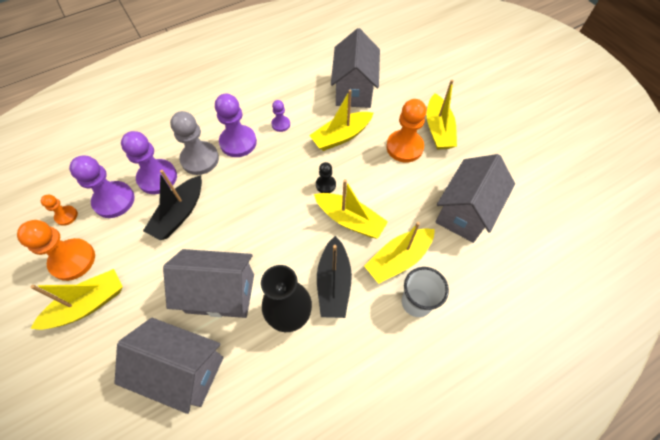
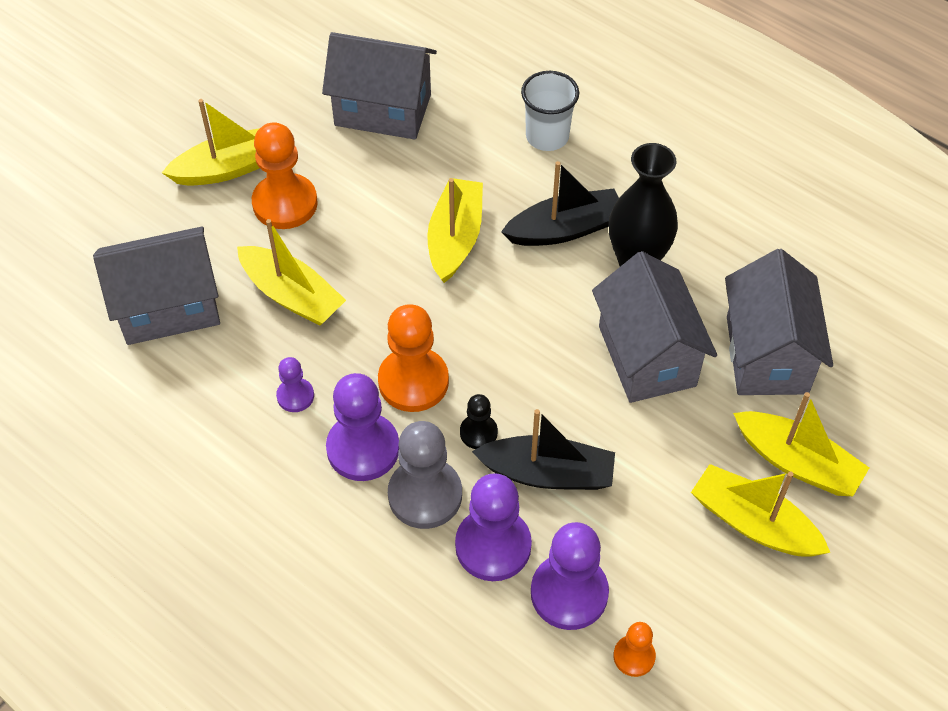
camera: 110 degrees left, 5 degrees down
(73, 260) = (702, 591): orange pawn -> orange pawn (413, 381)
(325, 185) = (403, 287): black pawn -> black pawn (478, 432)
(398, 259) = (494, 168): yellow boat -> yellow boat (797, 462)

